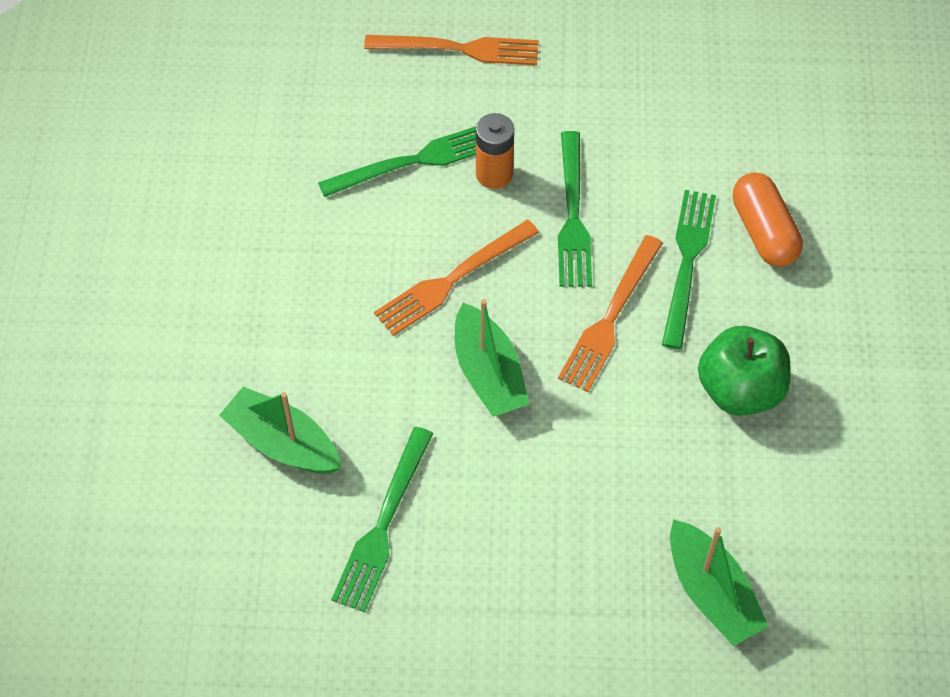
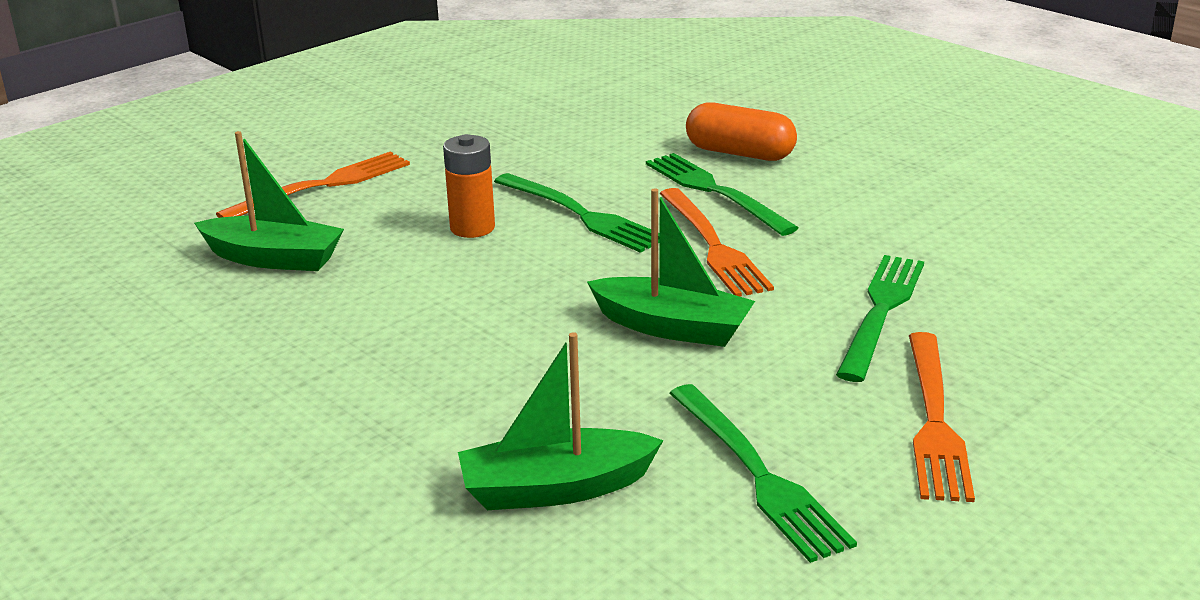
camera: 45 degrees left, 30 degrees down
(414, 161) = (384, 255): green fork -> green fork (881, 311)
(452, 280) = (540, 297): orange fork -> orange fork (934, 421)
(711, 593) = (1083, 331): green boat -> green boat (274, 258)
(740, 390) = (878, 226): green apple -> none

